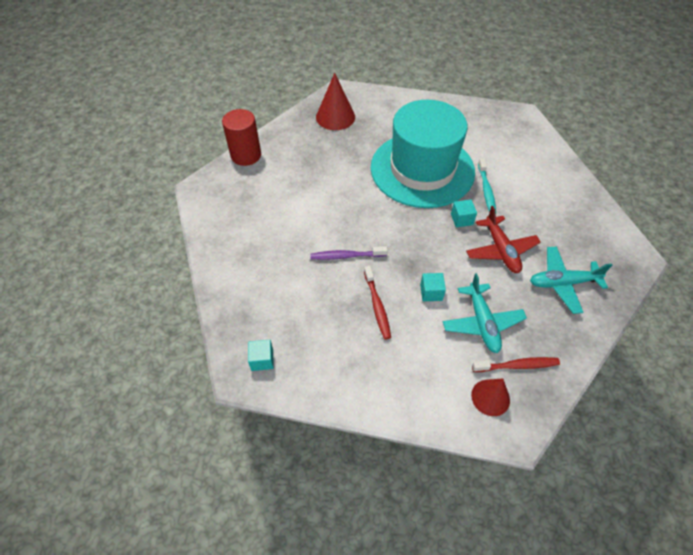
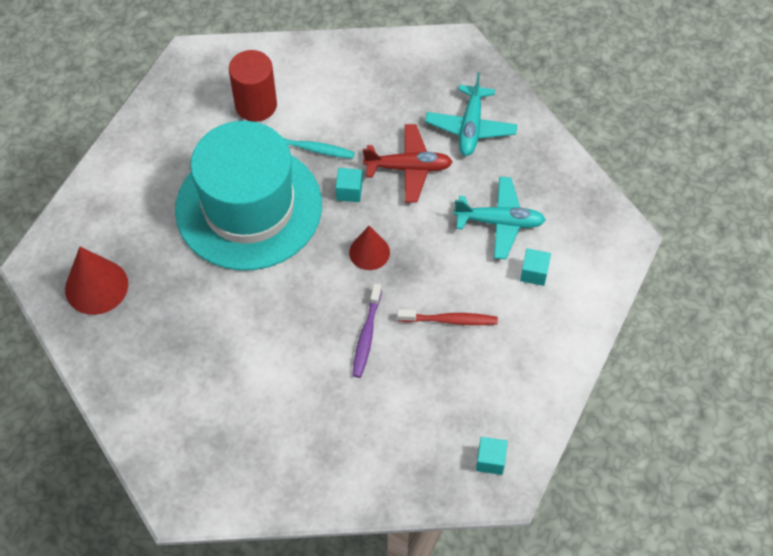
camera: 75 degrees left, 5 degrees up
(246, 155) = (132, 427): red cylinder -> red cylinder (256, 105)
(431, 292) = (447, 259): turquoise cube -> turquoise cube (534, 273)
(490, 397) = (587, 246): red cone -> red cone (369, 252)
(516, 365) = (558, 209): red toothbrush -> none

